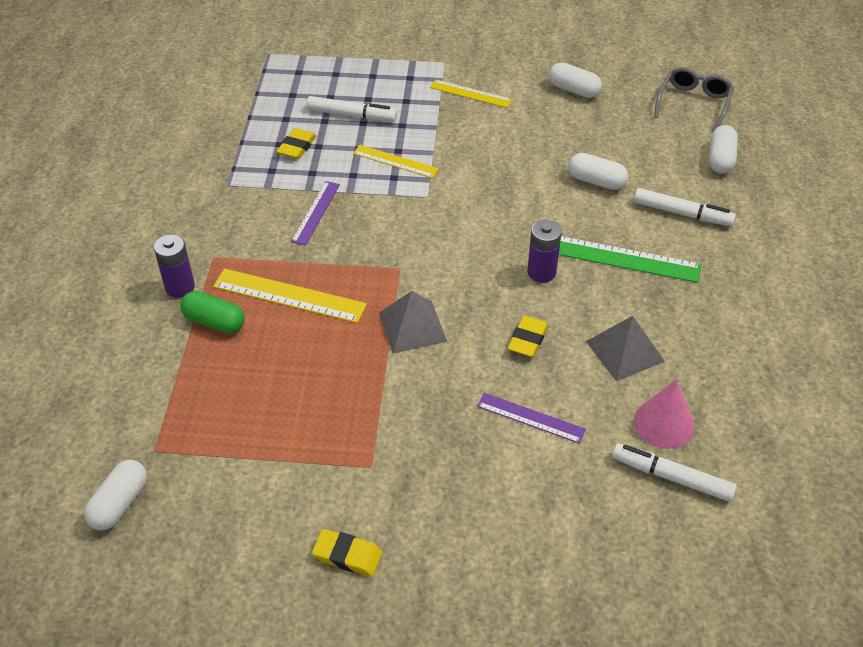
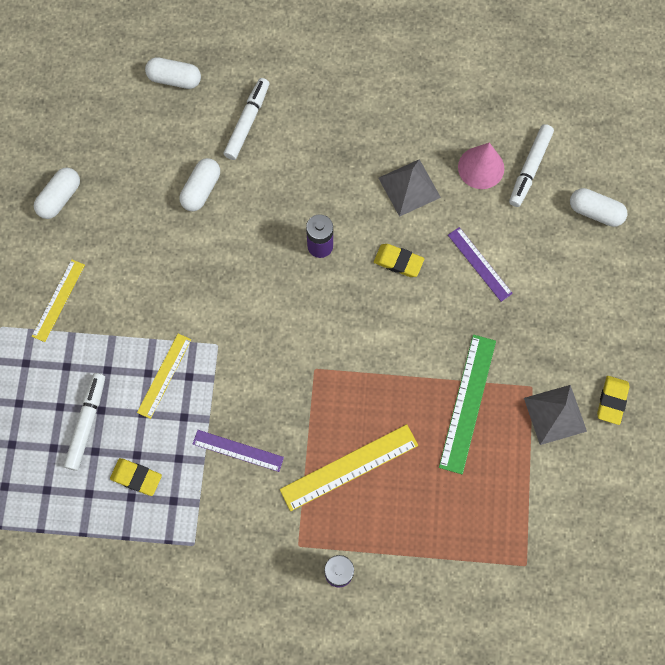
camera: 90 degrees left, 25 degrees up
(119, 503) = (578, 585): white capsule -> white capsule (595, 212)
(214, 322) = (382, 533): green capsule -> none
(289, 295) = (349, 467): yellow ruler -> yellow ruler turned 45 degrees clockwise
(412, 326) = (385, 356): grey pyramid -> grey pyramid (555, 414)
(531, 418) = (479, 264): purple ruler -> purple ruler turned 60 degrees counterclockwise
(624, 259) = (304, 176): green ruler -> green ruler (468, 403)
(693, 103) = (90, 90): grey glasses -> none

